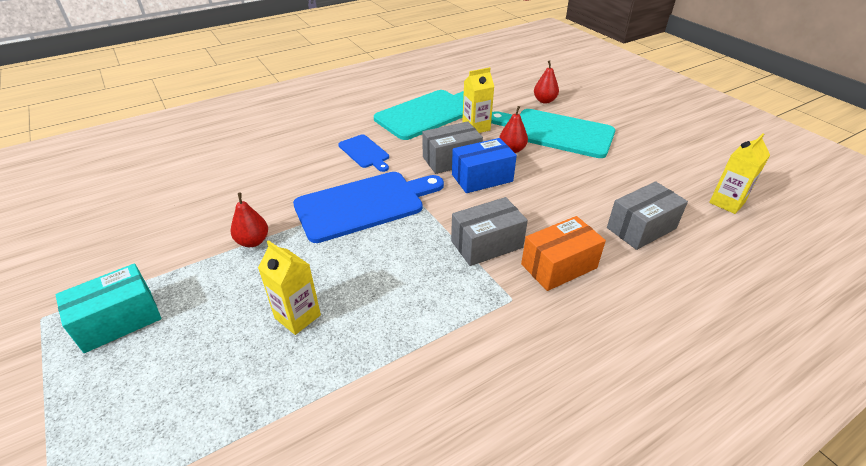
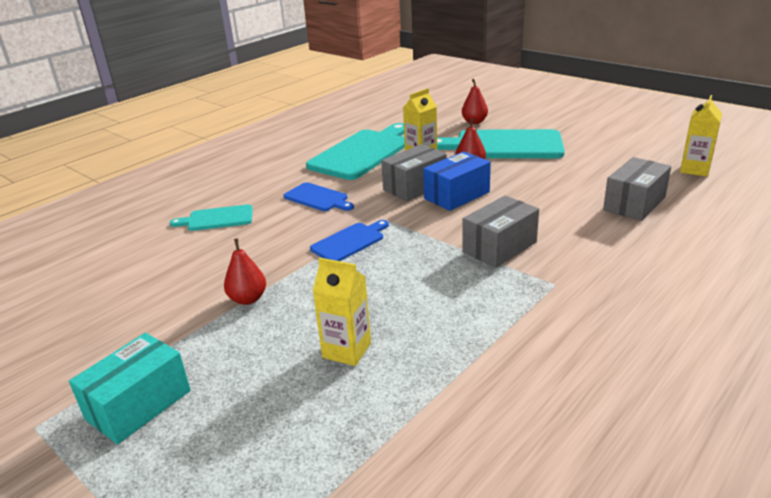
camera: 15 degrees left, 10 degrees down
(276, 154) = (217, 219): none -> turquoise cutting board
(364, 204) = (350, 241): blue cutting board -> blue cutting board, size x0.52
(559, 266) = (580, 249): orange box -> none

